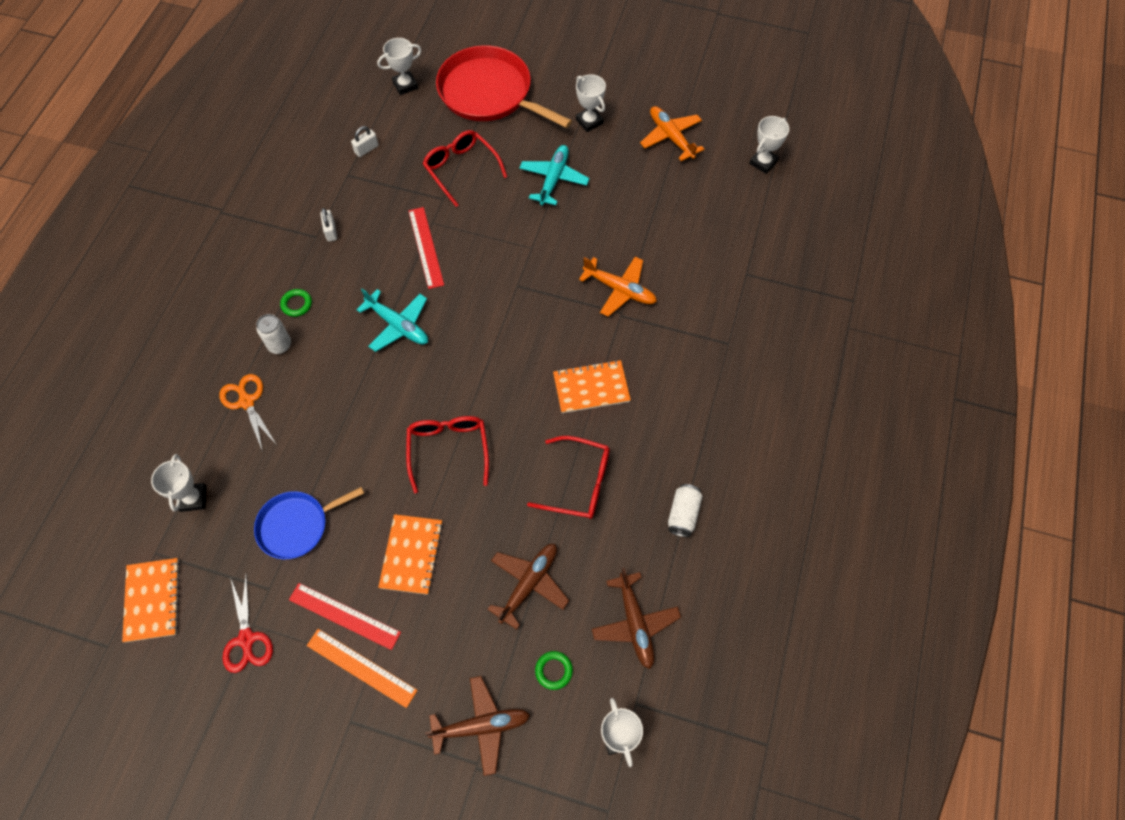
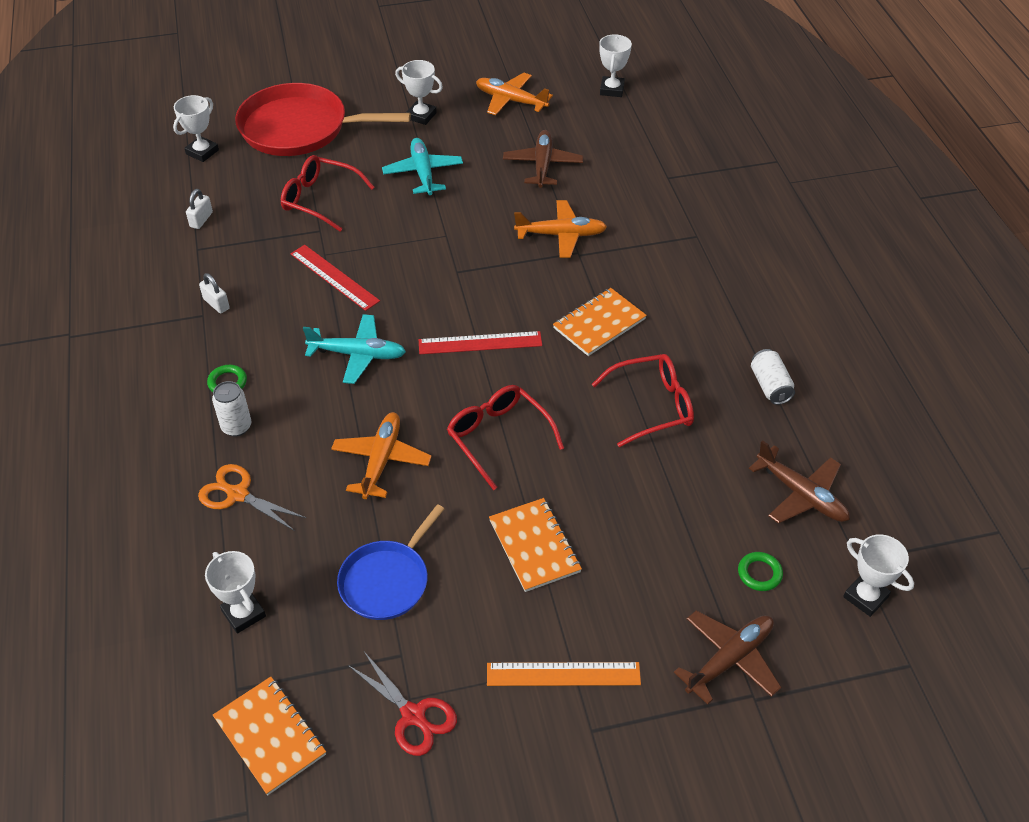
camera: 30 degrees left, 15 degrees down
(344, 615) = (506, 636): red ruler -> red ruler (480, 343)
(356, 425) = (381, 460): none -> orange plane
(529, 584) = (674, 512): brown plane -> brown plane (542, 165)

